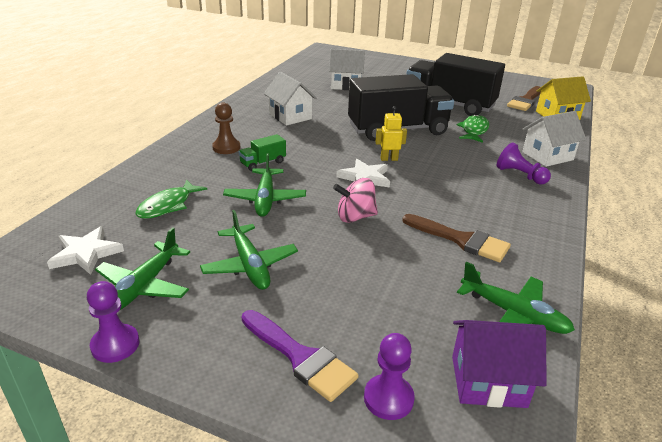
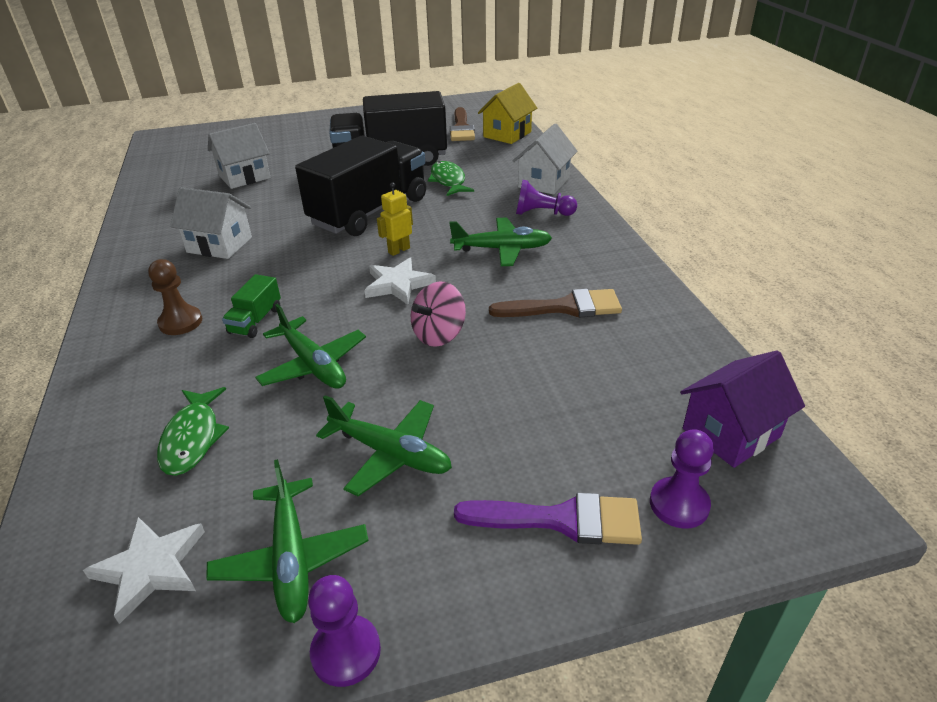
camera: 35 degrees left, 5 degrees up
(513, 314) = (682, 357): green plane -> green plane (502, 249)

